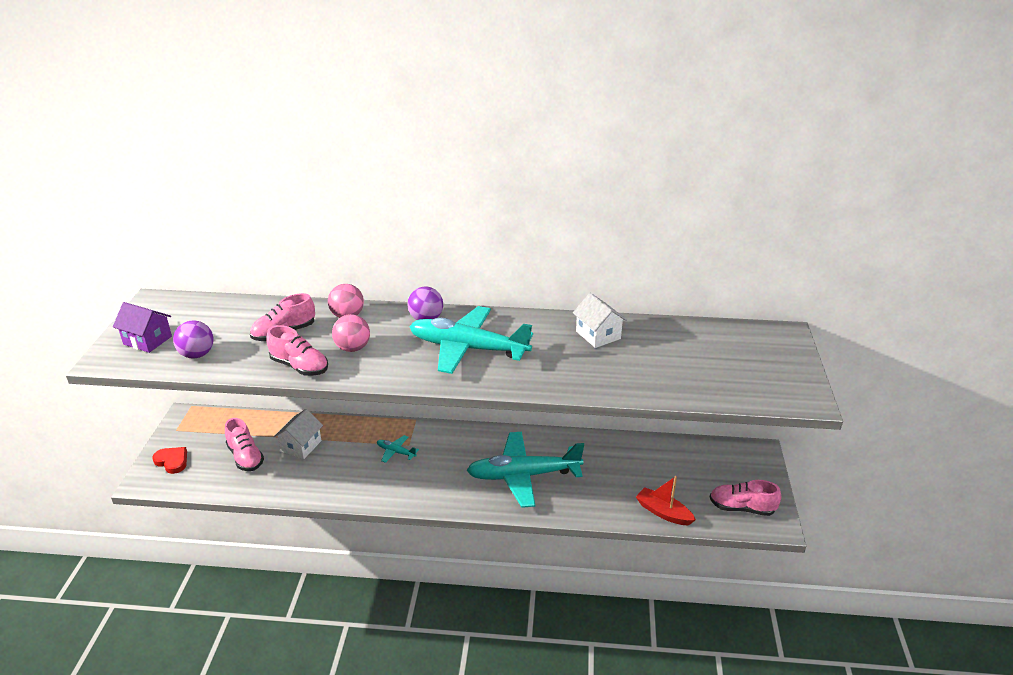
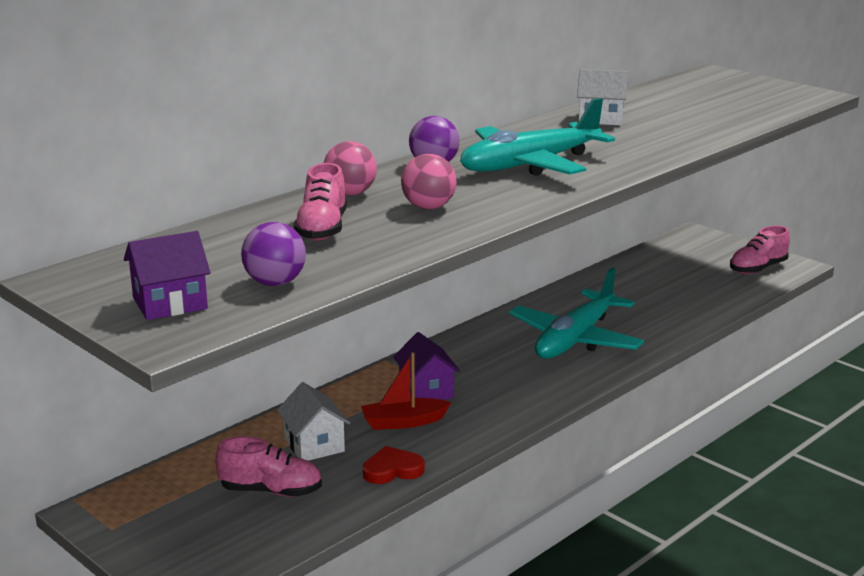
camera: 50 degrees left, 10 degrees down
(172, 461) = (182, 552): red heart -> red heart (392, 470)
(299, 366) = (418, 238): pink shoe -> none
(396, 452) = (426, 391): turquoise plane -> purple house
(663, 512) = (721, 300): red boat -> red boat (403, 422)

